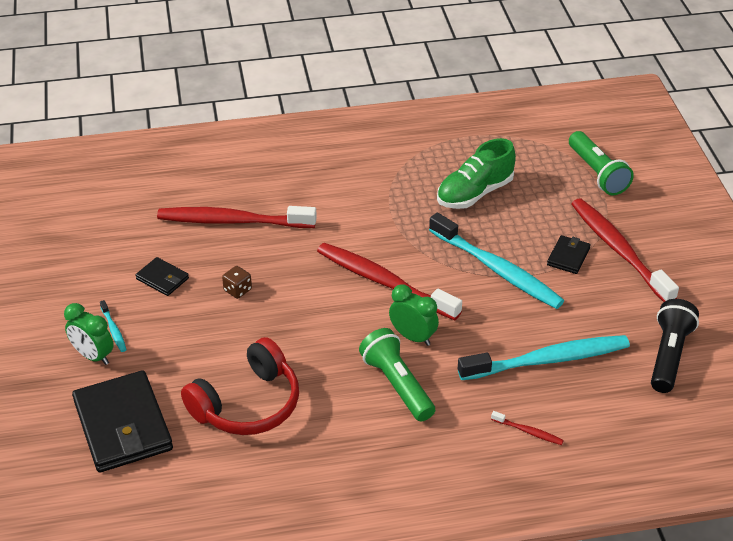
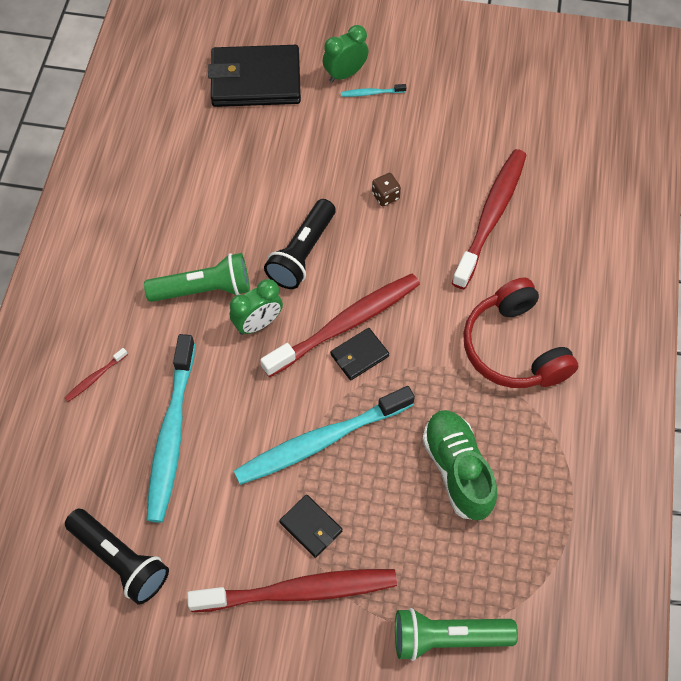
camera: 110 degrees right, 20 degrees up
(162, 278) = (425, 141): black wallet -> black wallet (359, 355)
(247, 404) = (237, 169): red headphones -> red headphones (514, 347)
(326, 328) = (302, 253): none -> black flashlight

